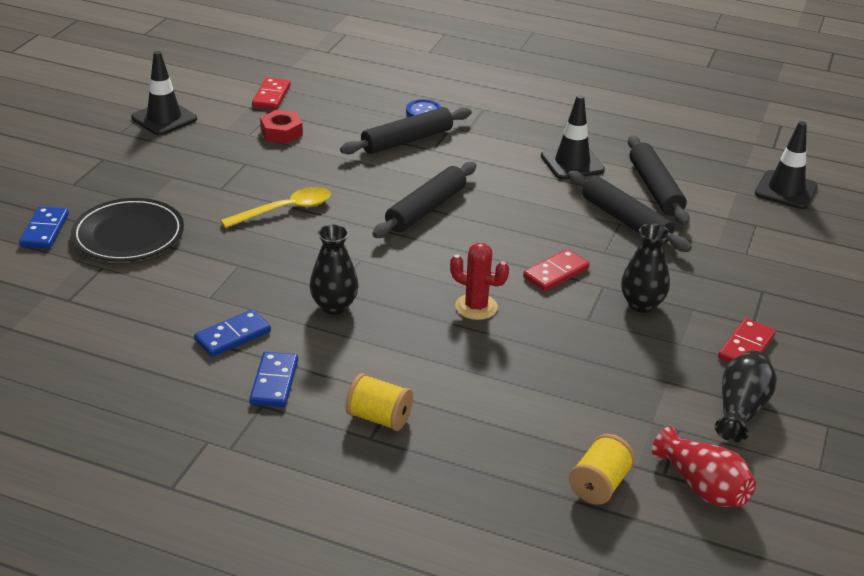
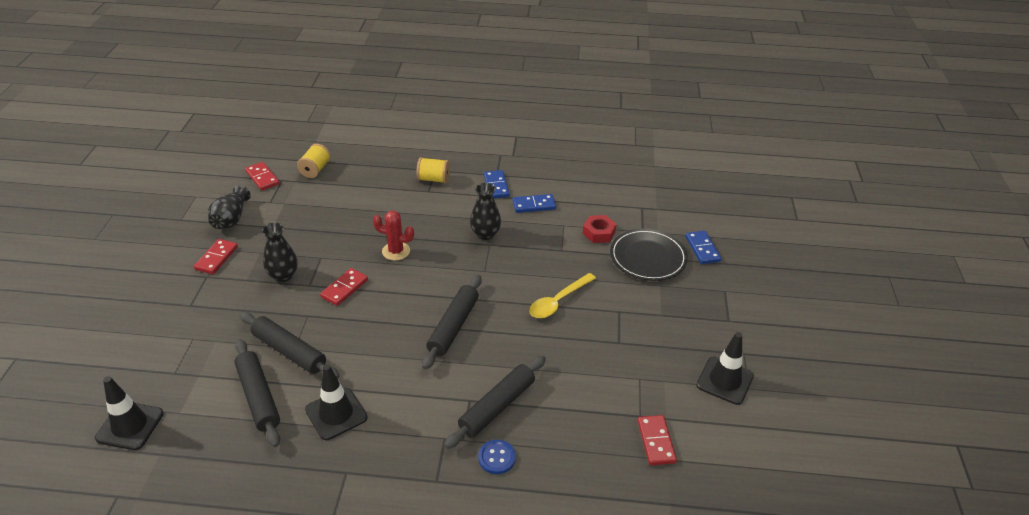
camera: 165 degrees right, 5 degrees up
(233, 336) = (534, 205): blue domino -> blue domino turned 45 degrees clockwise
(281, 132) = (613, 388): red nut -> red nut (599, 233)
(702, 486) = (262, 178): red vase -> red domino

